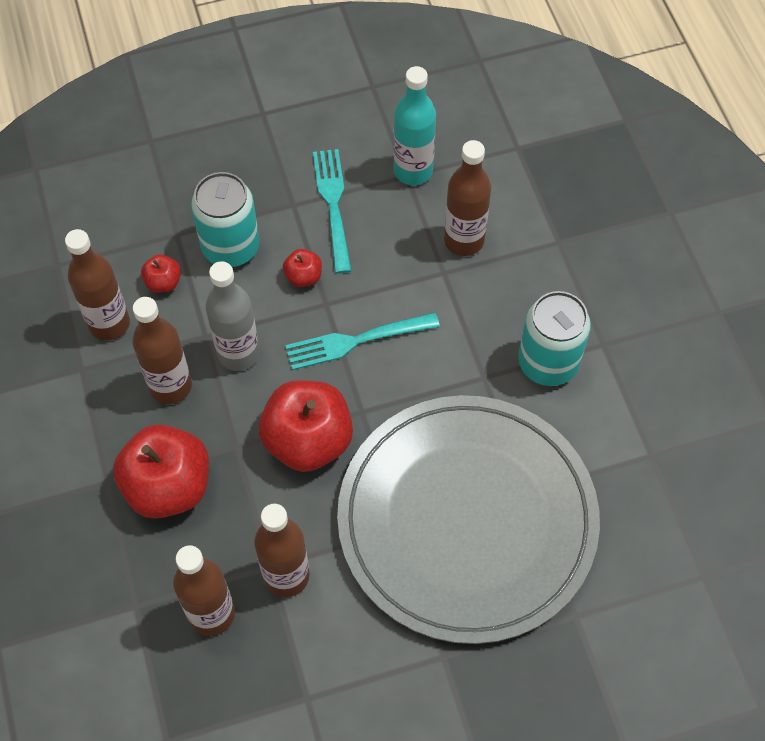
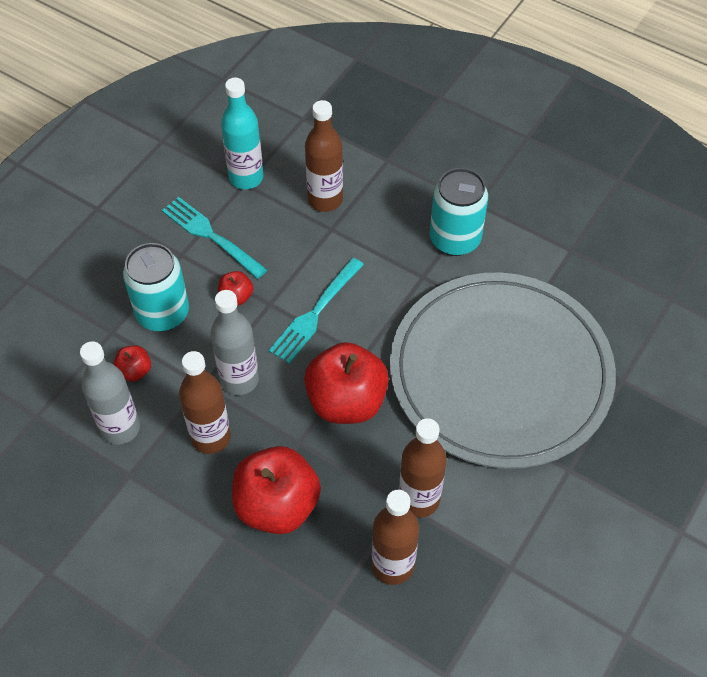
camera: 40 degrees left, 5 degrees down
(109, 324) = (120, 428): brown bottle -> grey bottle

